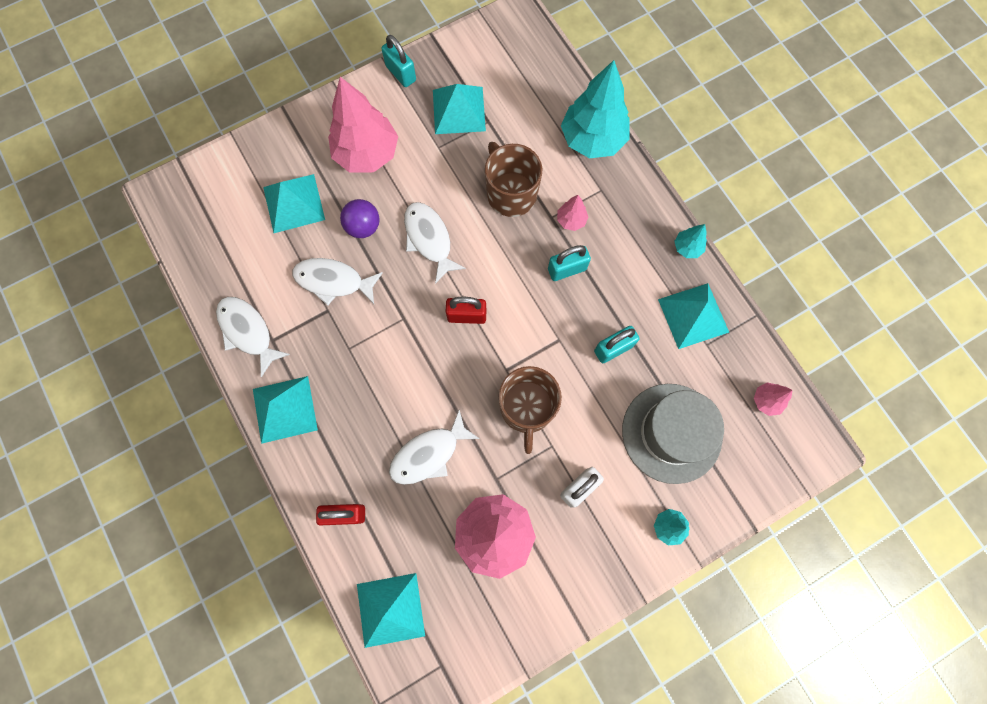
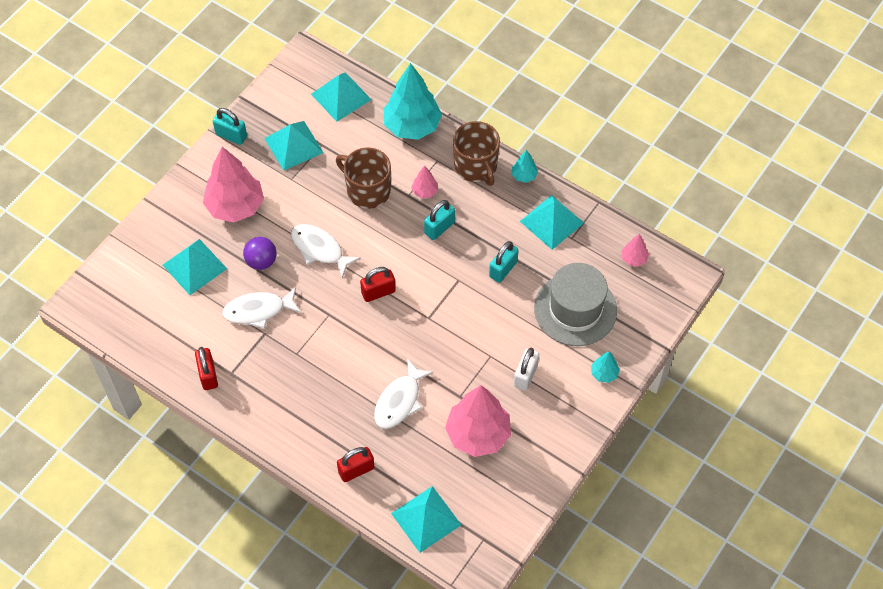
camera: 25 degrees left, 15 degrees down
(248, 332) = (208, 375): white fish -> red padlock
(284, 409) = (268, 417): turquoise pyramid -> turquoise pyramid (341, 96)
(527, 408) = (458, 337): brown mug -> brown mug (476, 166)

